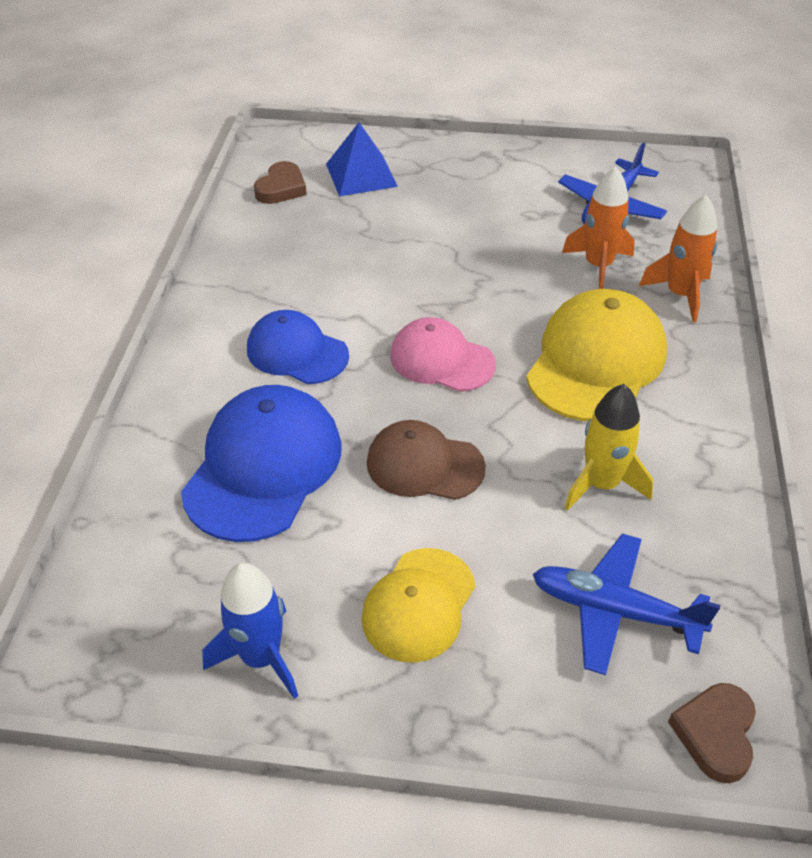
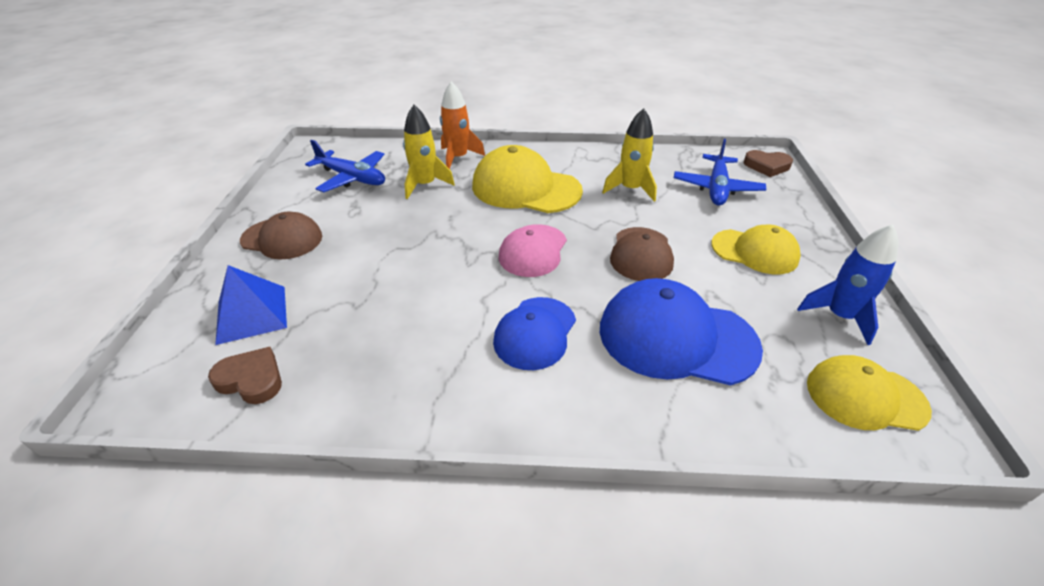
camera: 95 degrees left, 5 degrees down
(129, 620) = (865, 396): none -> yellow cap
(478, 173) = (282, 239): none -> brown cap
(598, 266) = (425, 185): orange rocket -> yellow rocket

